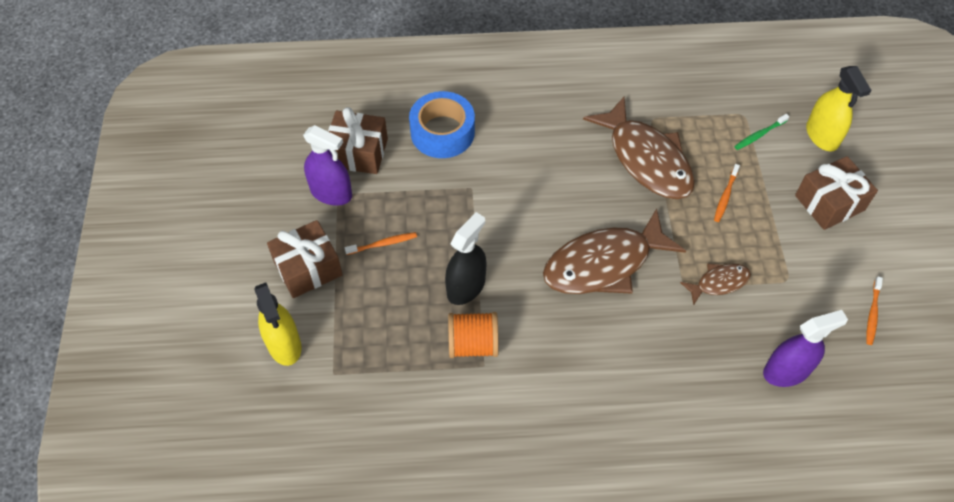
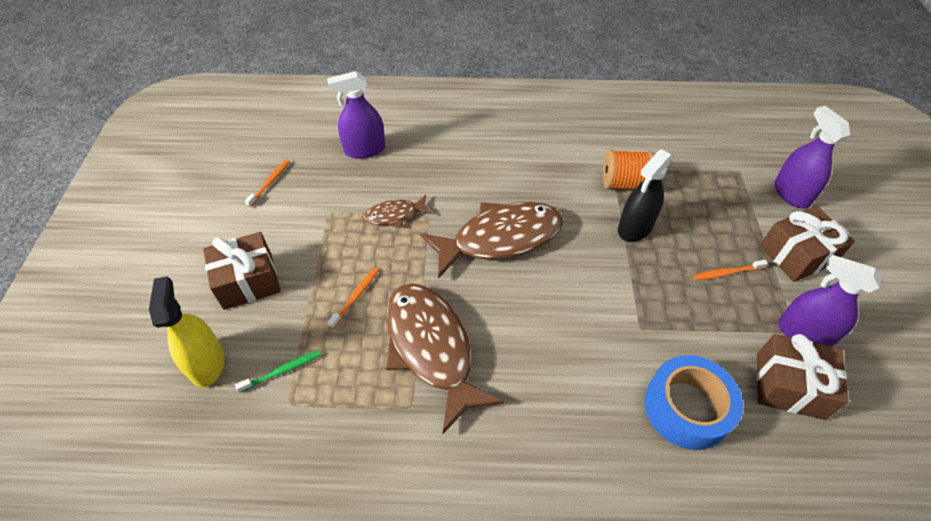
camera: 175 degrees left, 5 degrees down
(284, 344) = (791, 194): yellow spray bottle -> purple spray bottle

